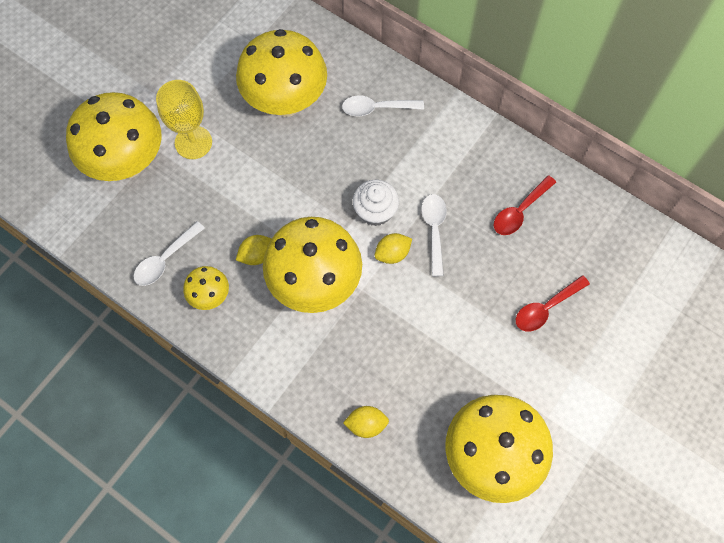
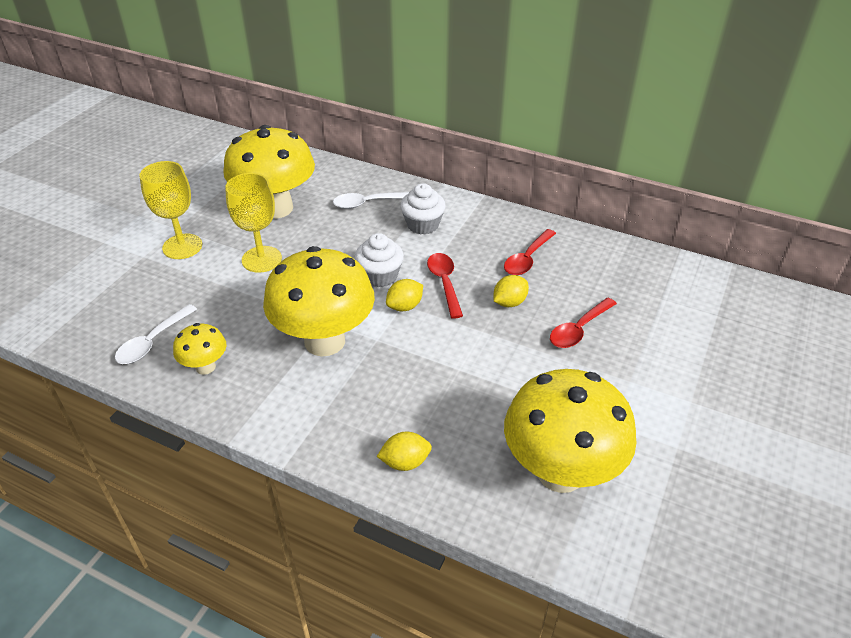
camera: 10 degrees left, 25 degrees down
(127, 163) = (111, 269): yellow mushroom -> none
(257, 255) = (257, 325): yellow lemon -> yellow lemon (509, 302)
(267, 171) = (261, 259): none -> yellow goblet
(427, 148) = (423, 225): none -> white cupcake
(434, 230) = (444, 283): white spoon -> red spoon

